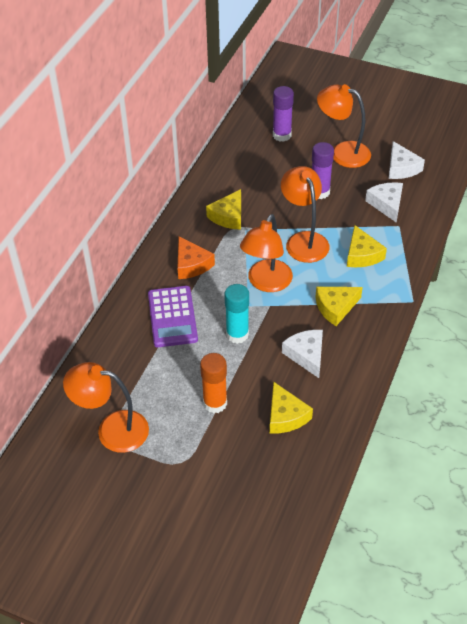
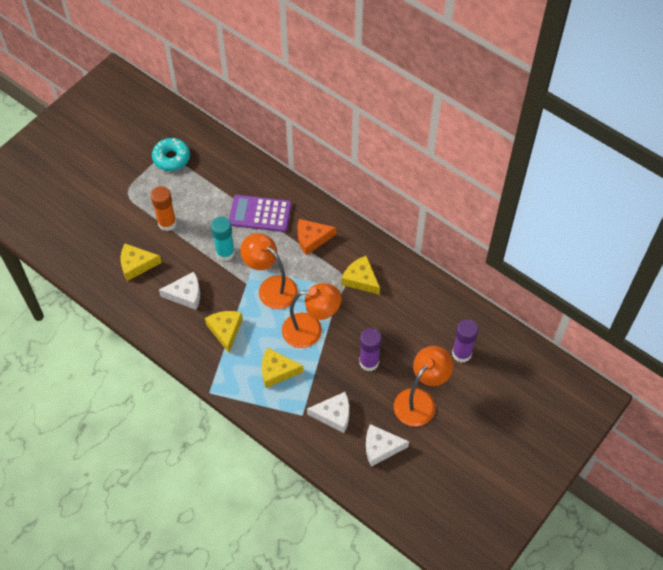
camera: 105 degrees right, 10 degrees up
(112, 429) = (171, 158): orange lamp -> turquoise donut

